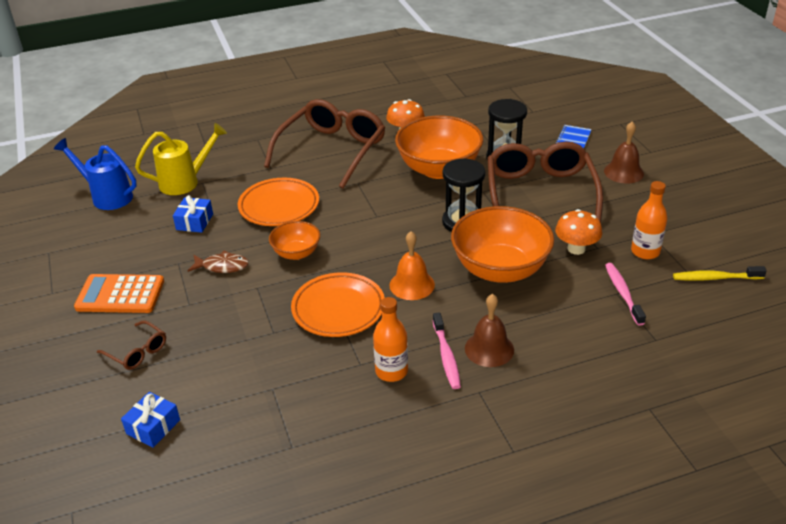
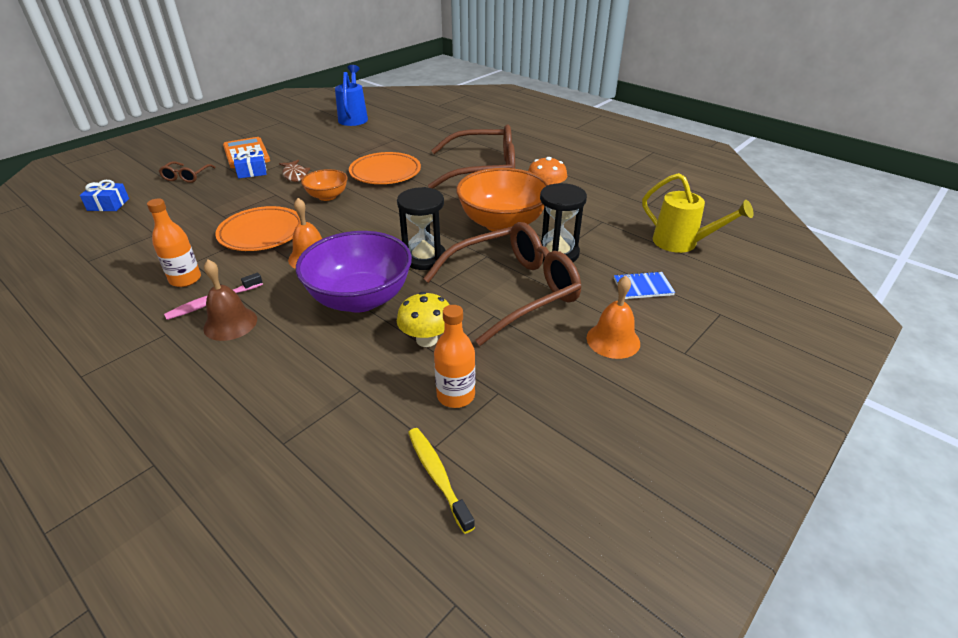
camera: 60 degrees right, 0 degrees up
(184, 182) = (390, 134): yellow watering can -> yellow watering can (681, 243)
(194, 222) = (343, 151): blue gift -> blue gift (252, 171)
(500, 269) = (360, 298): orange bowl -> purple bowl
(576, 249) = (426, 339): orange mushroom -> yellow mushroom
(623, 172) = (613, 340): brown bell -> orange bell
(623, 293) = (361, 395): pink toothbrush -> none

